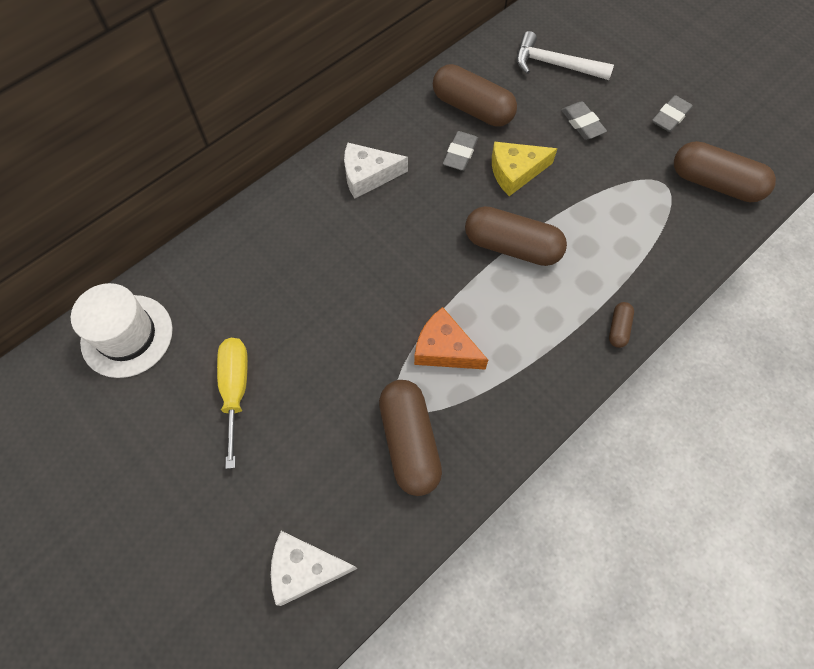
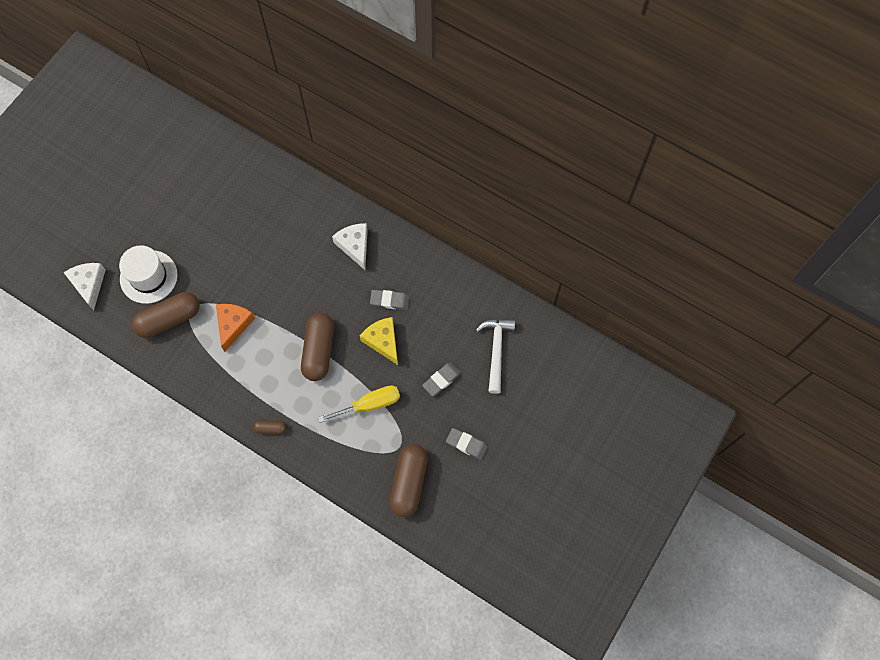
camera: 75 degrees right, 5 degrees up
(127, 336) = (204, 147): white hat -> white hat (148, 277)
(235, 390) = (182, 216): yellow screwdriver -> yellow screwdriver (370, 404)
(472, 108) = (434, 300): brown capsule -> none

